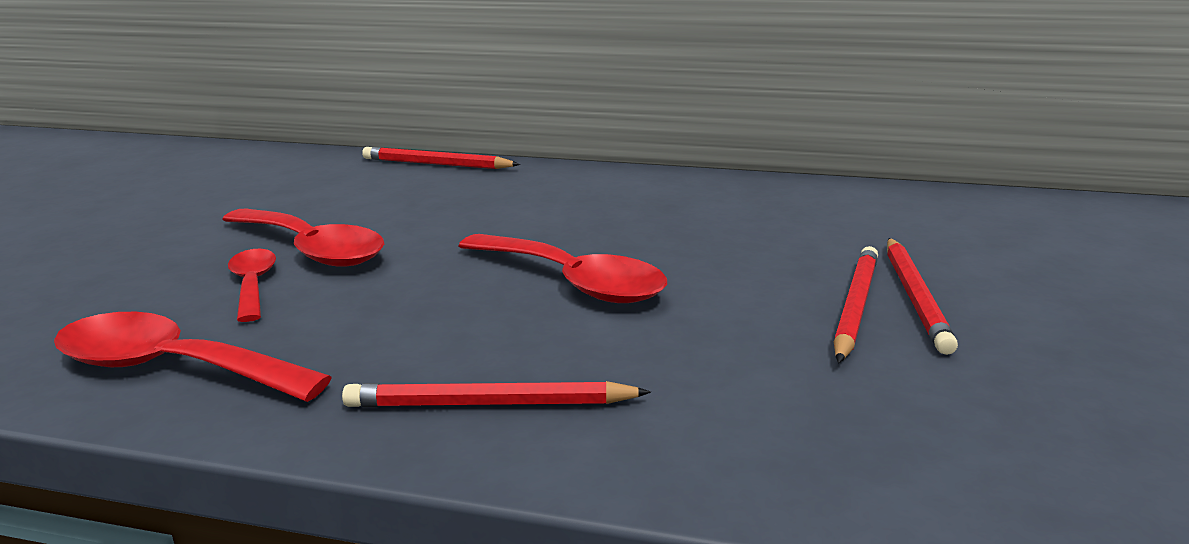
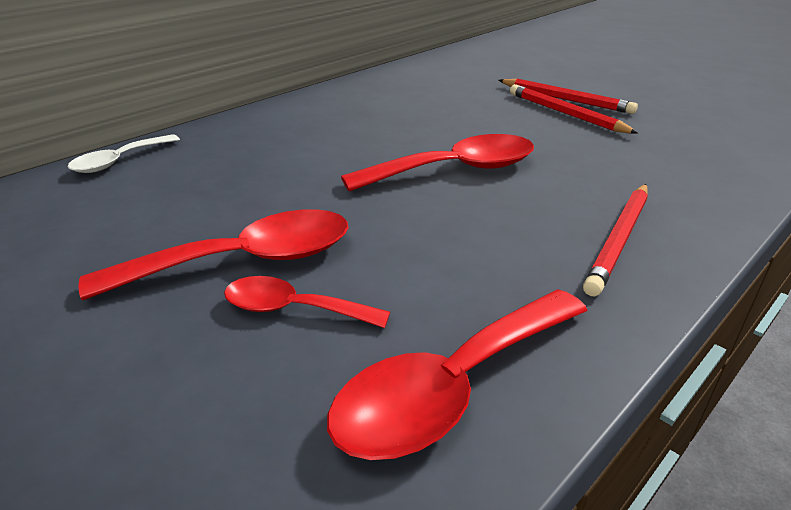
camera: 60 degrees left, 10 degrees up
(436, 164) = (119, 161): red pencil -> white spoon

